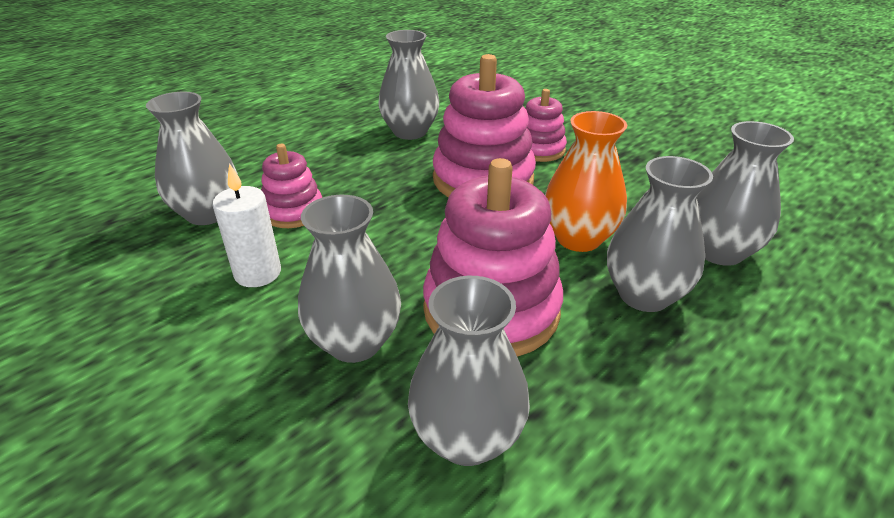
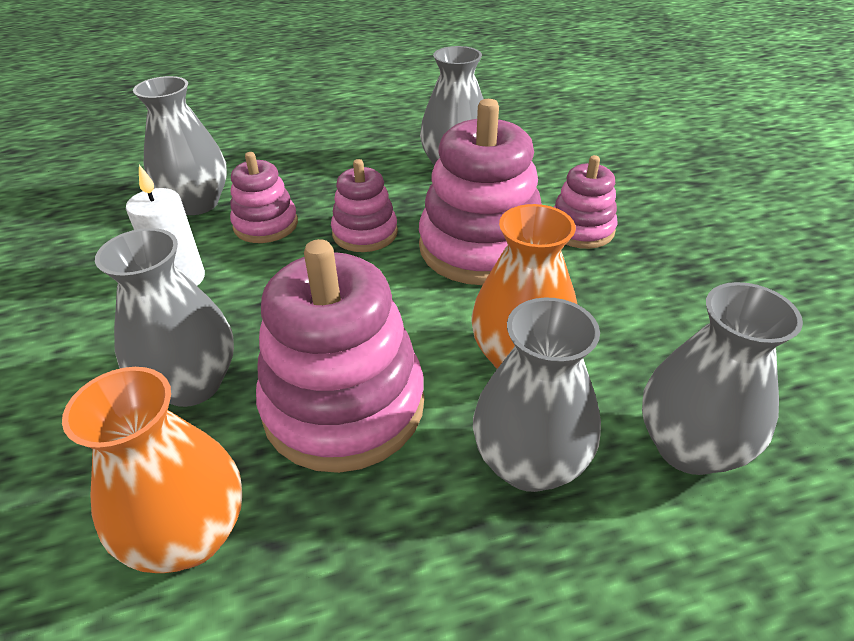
camera: 30 degrees right, 5 degrees up
(386, 194) = (365, 233): none -> pink stacking toy
(467, 437) = (190, 535): grey vase -> orange vase

